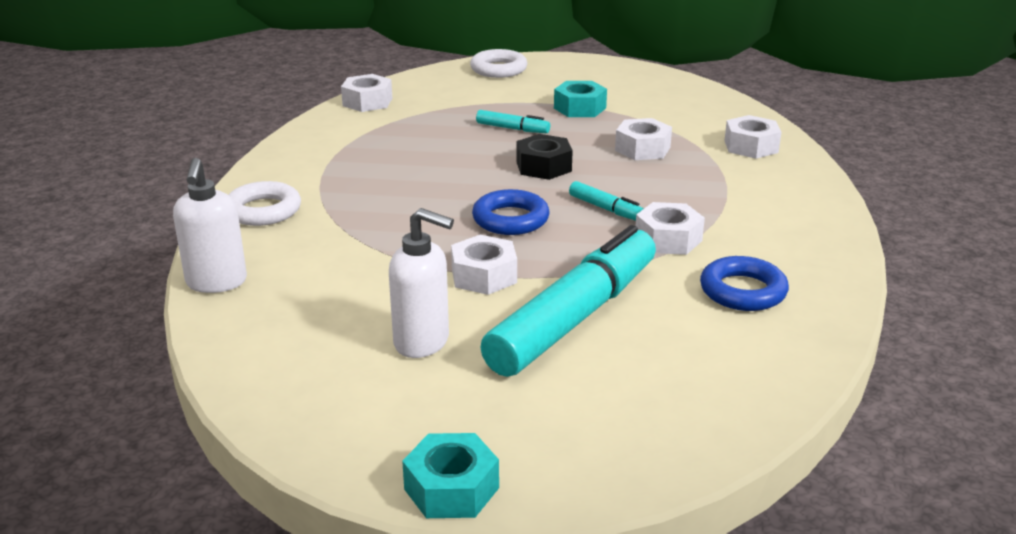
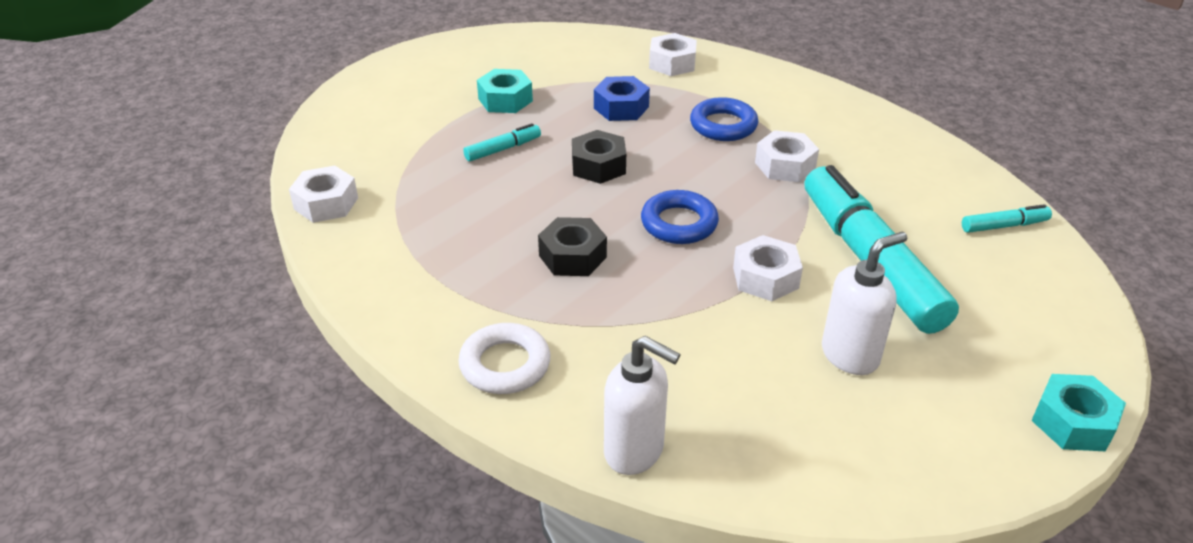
camera: 55 degrees left, 10 degrees up
(412, 194) = (572, 256): none -> black nut
(498, 69) = (360, 102): white ring -> none
(606, 209) = (709, 170): turquoise marker -> turquoise marker (1004, 226)
(642, 149) = (621, 107): white nut -> blue nut
(743, 291) = (888, 171): blue ring -> blue ring (723, 125)

